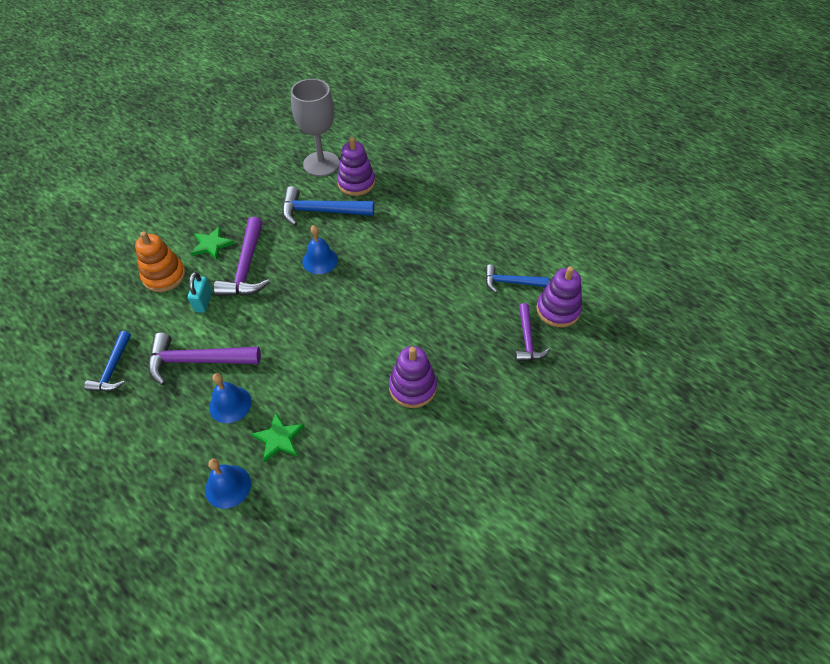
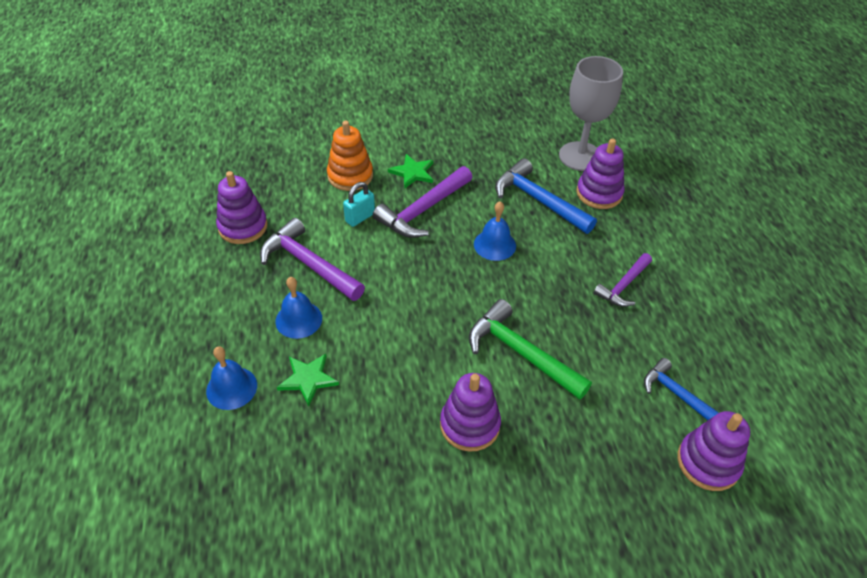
camera: 40 degrees right, 5 degrees down
(113, 369) = (243, 227): blue hammer -> purple stacking toy
(402, 320) = (520, 353): none -> green hammer
(527, 339) = (639, 467): purple hammer -> purple hammer (623, 286)

